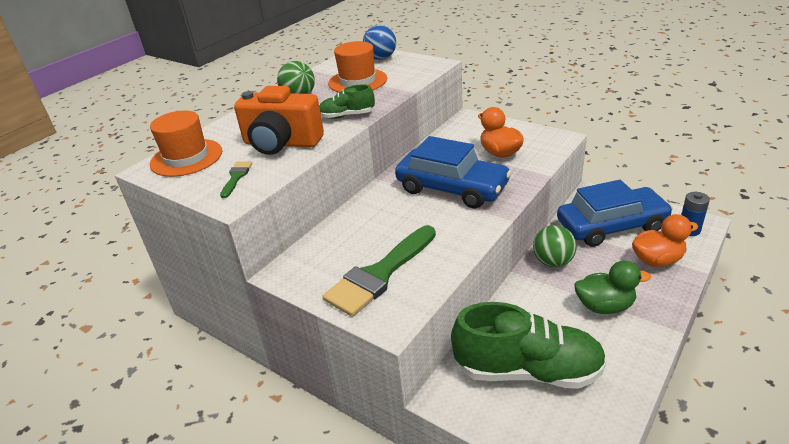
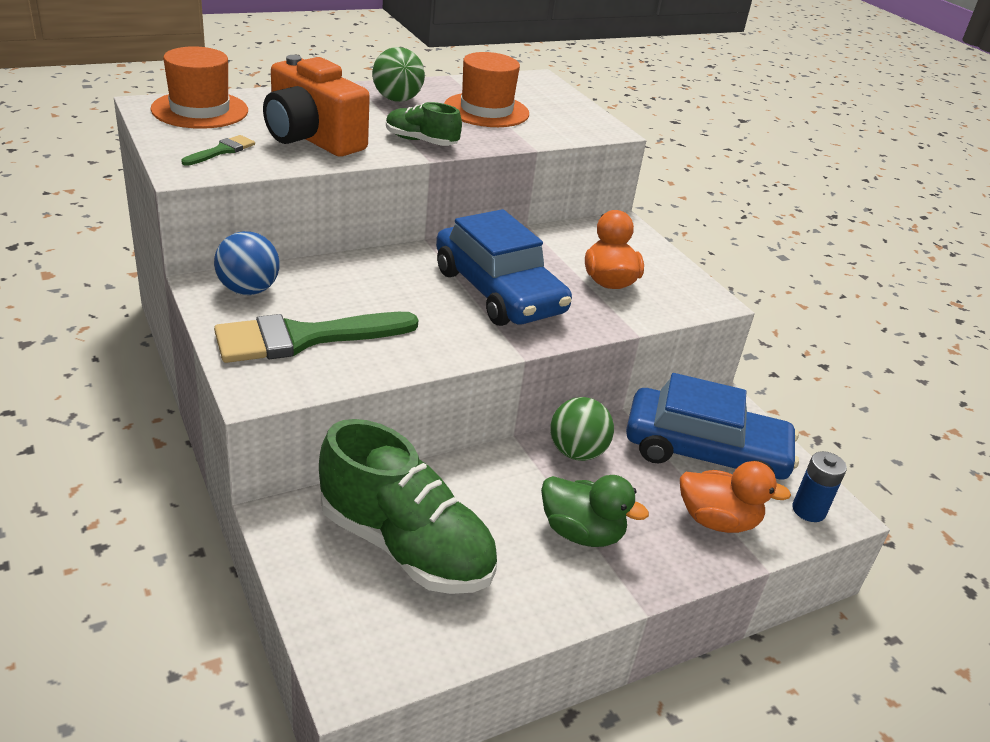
camera: 20 degrees right, 0 degrees up
(381, 58) = (550, 97): blue ball -> blue ball (248, 290)

